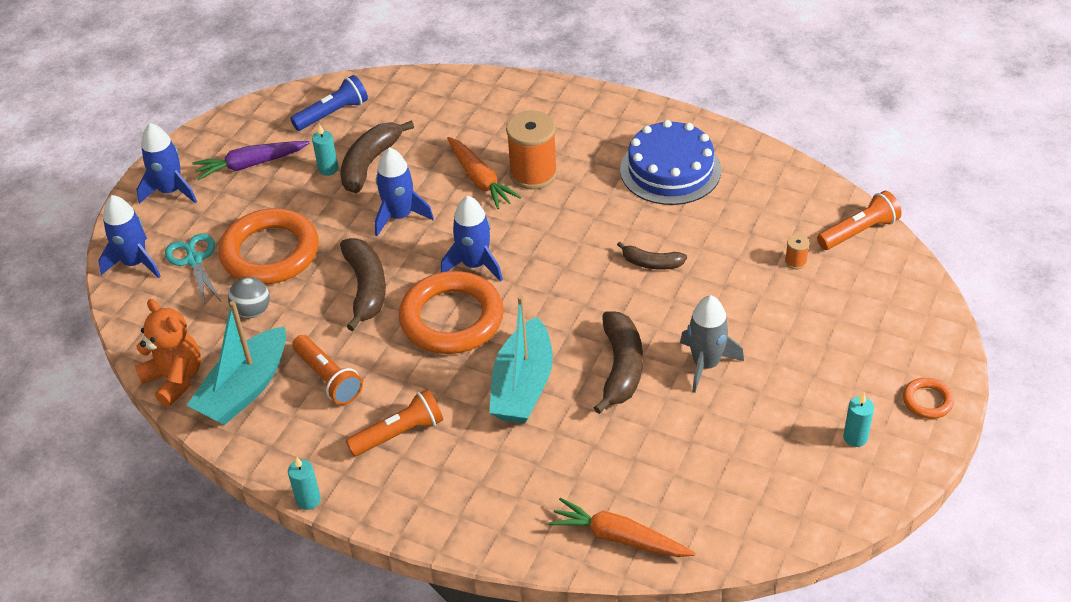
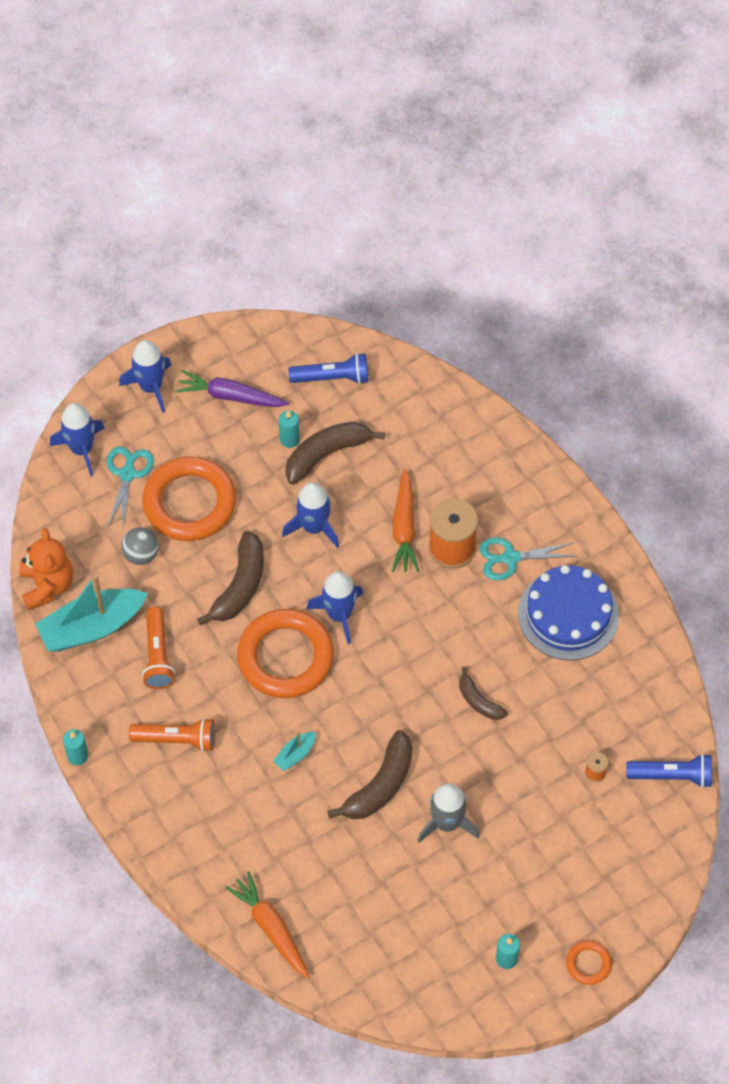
camera: 30 degrees right, 15 degrees up
(523, 386) = (295, 754): turquoise boat -> turquoise boat, size x0.45
(588, 157) = (510, 558): none -> turquoise scissors
(858, 231) = (672, 776): orange flashlight -> blue flashlight

